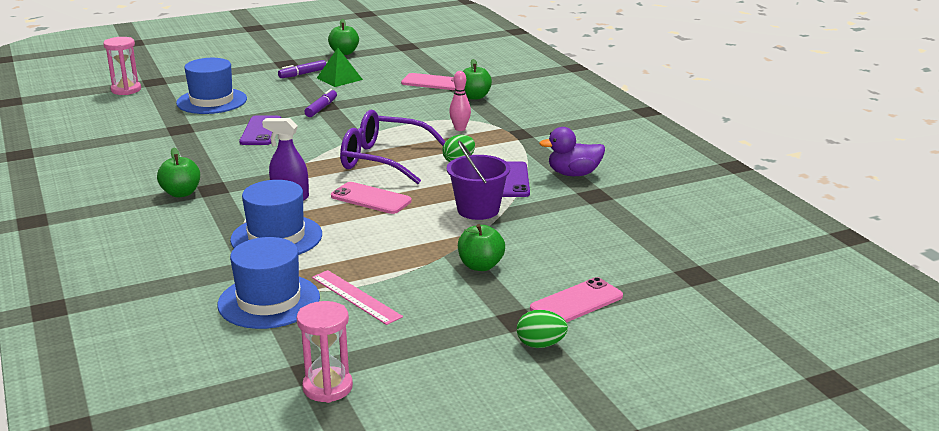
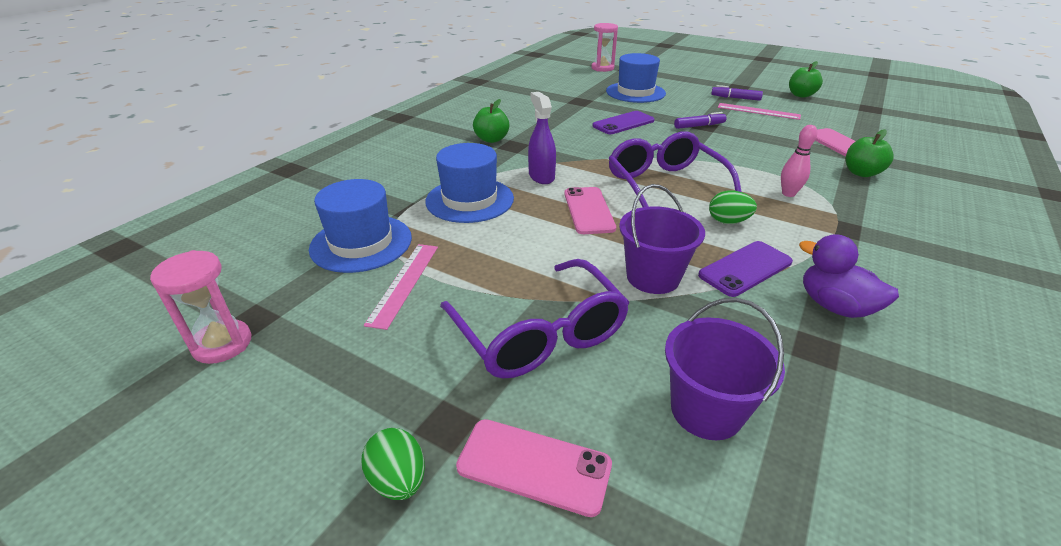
camera: 55 degrees right, 10 degrees up
(339, 78) = (758, 111): green pyramid -> pink ruler
(480, 266) = (540, 334): green apple -> purple glasses
(597, 243) = (706, 410): none -> purple bucket

